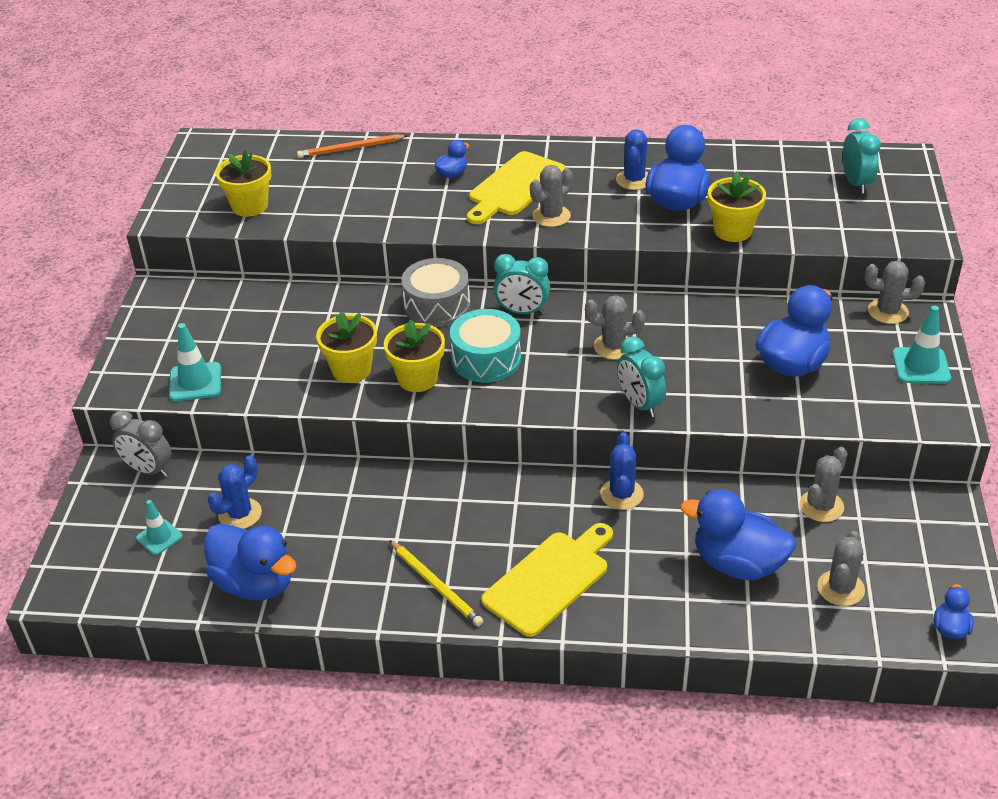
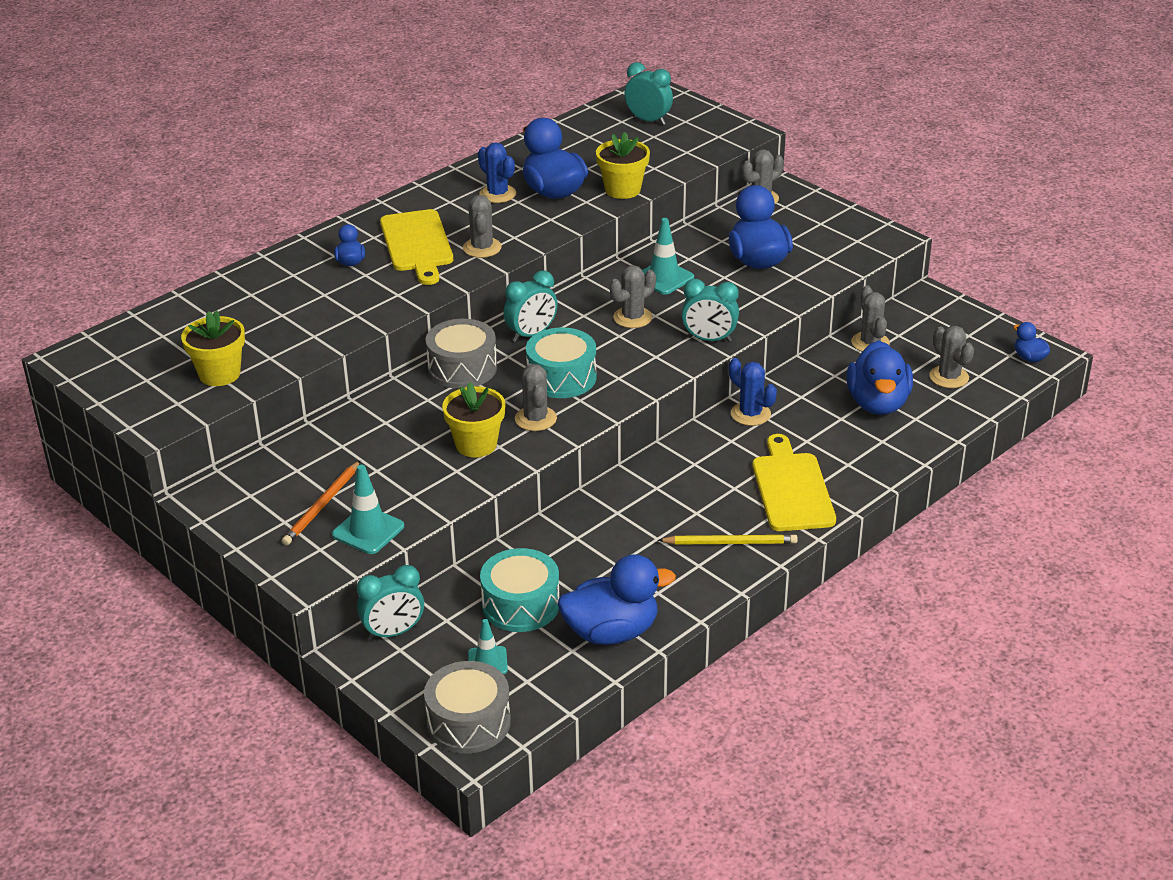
camera: 50 degrees left, 5 degrees down
(84, 569) = (468, 722): none -> grey drum
(148, 470) = (393, 632): grey clock -> turquoise clock
(240, 514) = (520, 605): blue cactus -> turquoise drum
(350, 149) = (226, 290): orange pencil -> orange pencil (322, 506)
(417, 378) = (535, 419): yellow flower pot -> grey cactus
(737, 564) = (877, 403): blue duck -> blue duck turned 60 degrees counterclockwise
(921, 366) = (829, 218): turquoise traffic cone -> turquoise traffic cone (664, 278)

